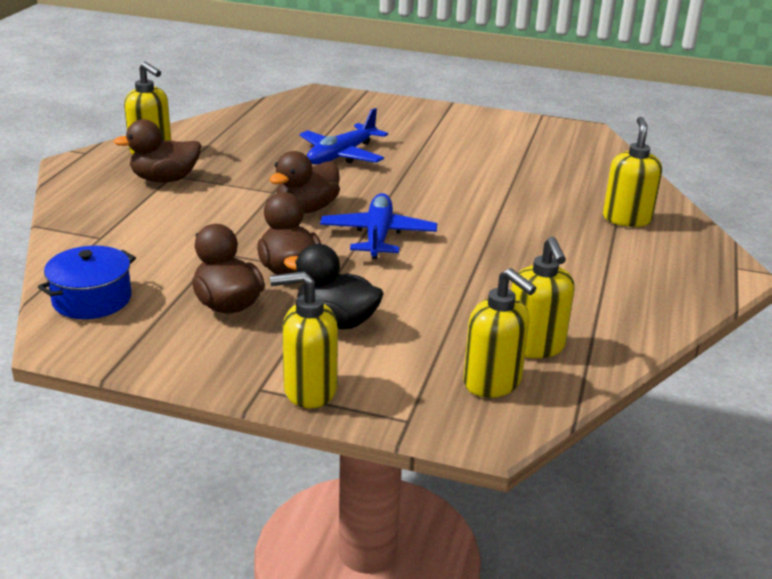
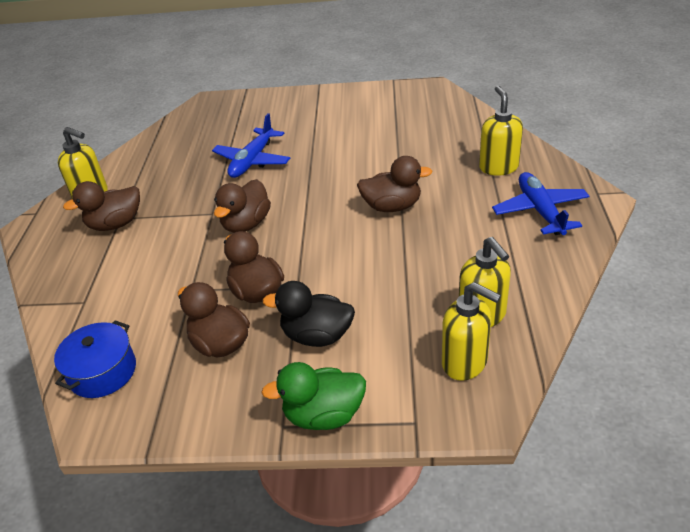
camera: 10 degrees left, 10 degrees up
(309, 390) = (323, 415): yellow soap dispenser -> green duck
(378, 236) = (315, 236): blue plane -> blue plane (540, 211)
(480, 228) = (392, 206): none -> brown duck

